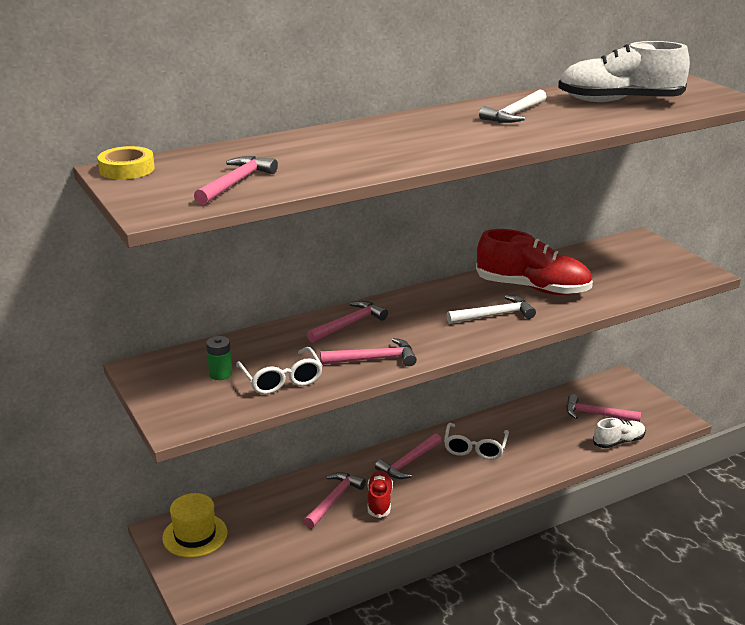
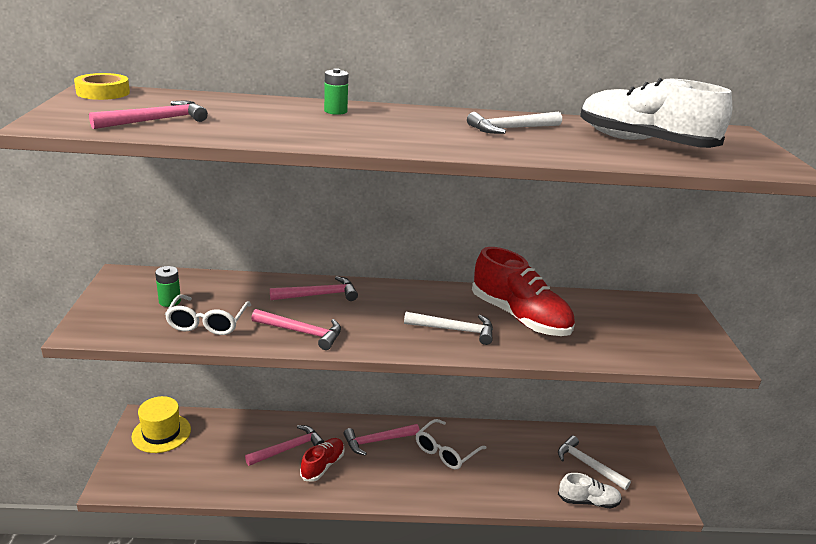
camera: 25 degrees right, 0 degrees up
(359, 134) = (335, 111): none -> green battery
(596, 414) = (587, 465): pink hammer -> white hammer

